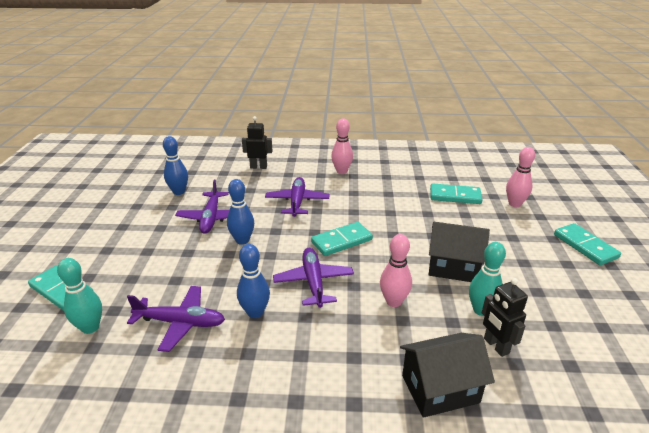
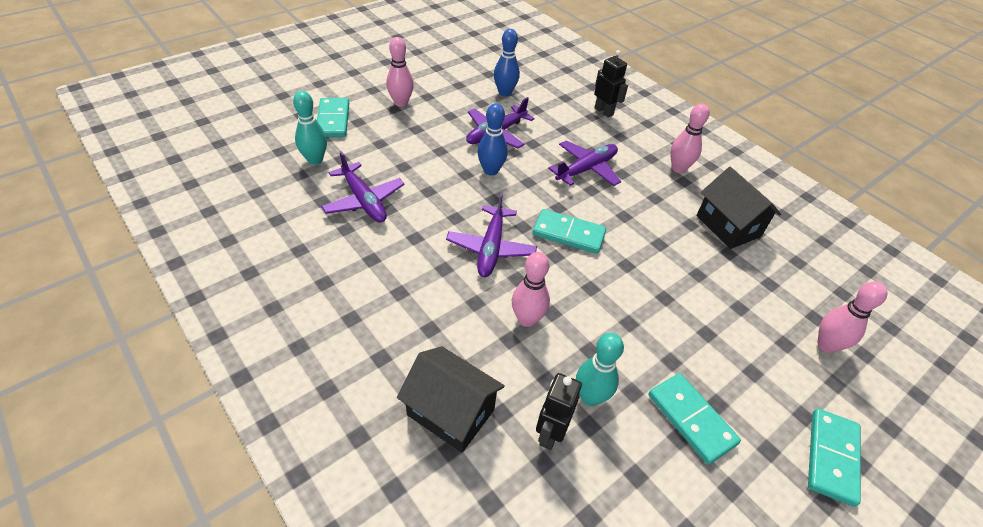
camera: 45 degrees right, 15 degrees up
(106, 243) = (401, 103): none -> pink bowling pin
(255, 312) = (417, 235): blue bowling pin -> none
(313, 282) = (491, 248): purple plane -> purple plane turned 150 degrees clockwise
(453, 267) = (632, 341): black house -> black house (728, 226)
(455, 196) = (763, 281): turquoise domino -> turquoise domino (691, 419)

